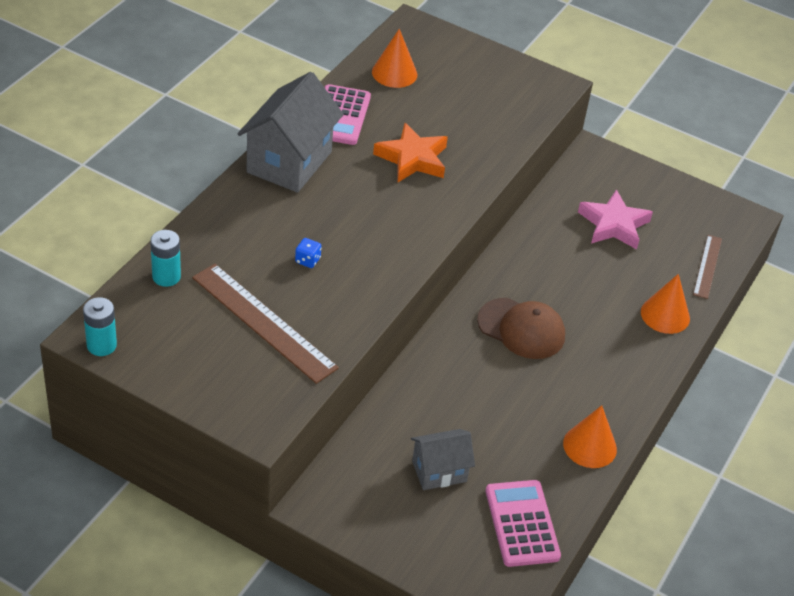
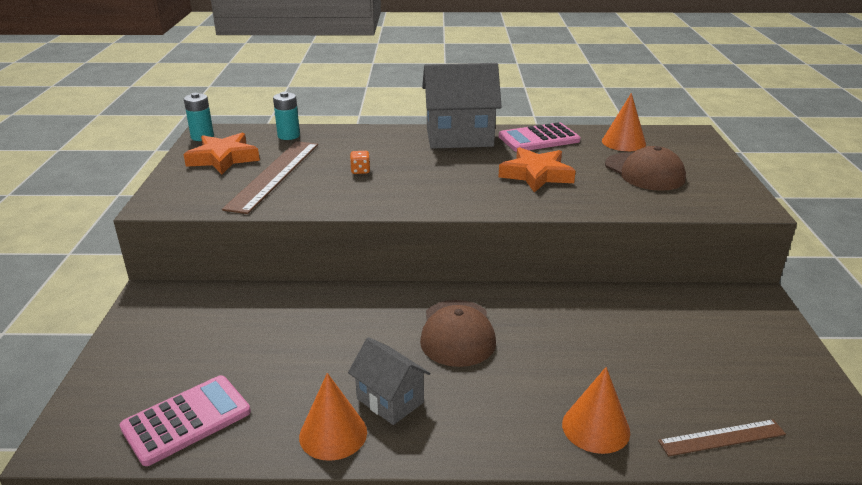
camera: 65 degrees right, 15 degrees down
(185, 346) = (223, 158): none -> orange star
(307, 260) = (360, 171): blue dice -> orange dice
(439, 471) = (228, 345): grey house -> grey house (390, 400)
(460, 98) = (644, 172): none -> brown cap
(614, 225) = (679, 344): pink star -> none

